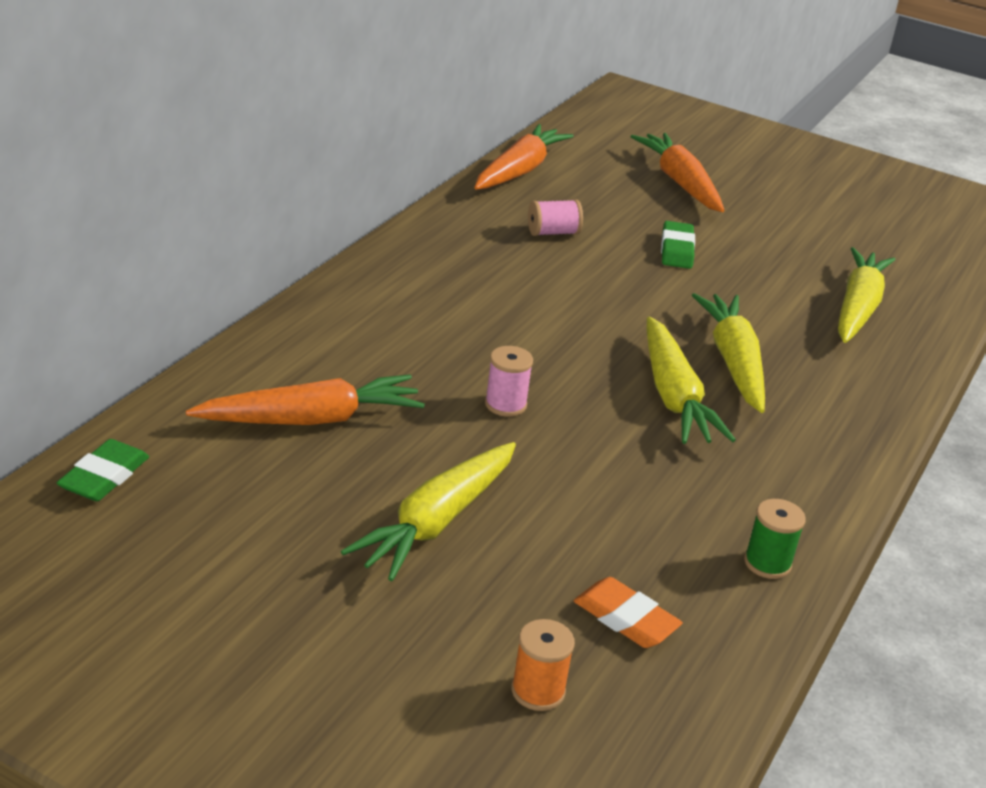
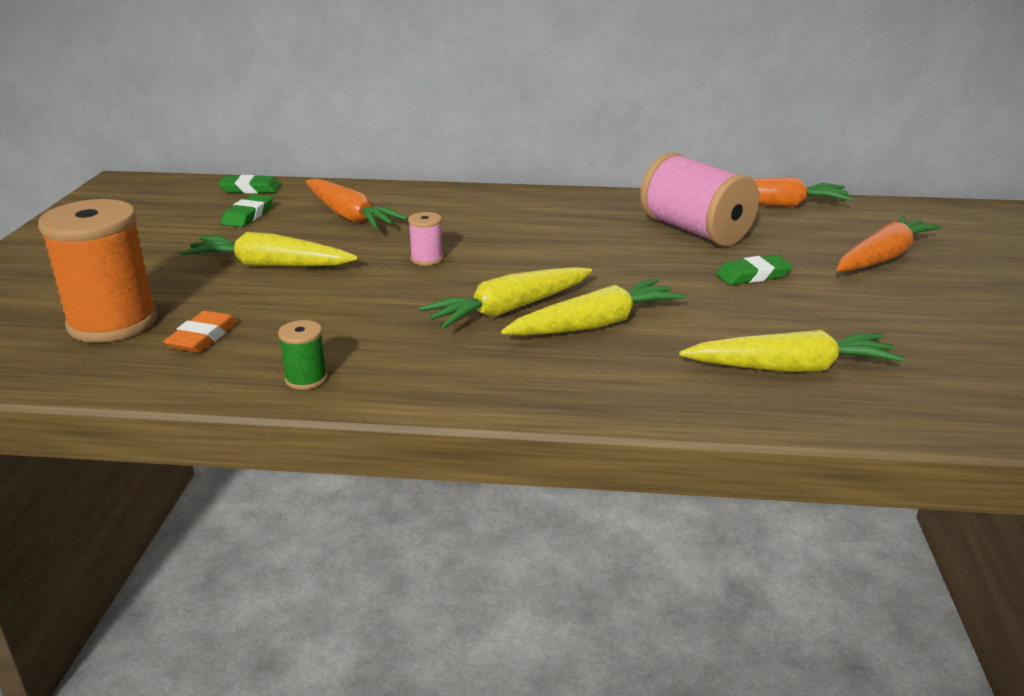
camera: 70 degrees right, 5 degrees down
(225, 502) = (248, 215): none -> green eraser
(538, 691) = (113, 323): orange spool -> orange spool, size x2.28
(553, 233) = (695, 231): pink spool -> pink spool, size x2.28

